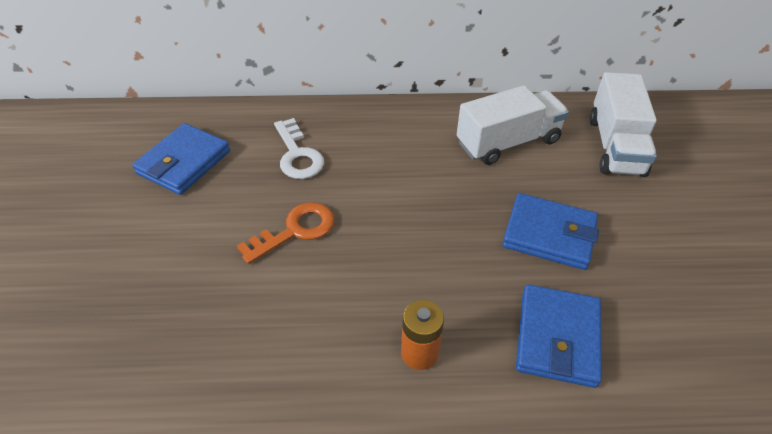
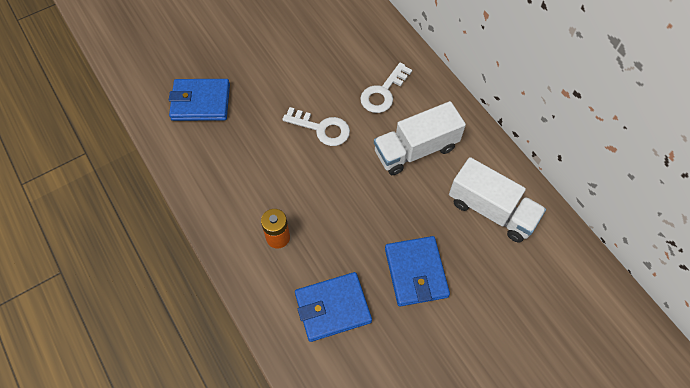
camera: 60 degrees right, 15 degrees up
(184, 162) = (334, 40): blue wallet -> blue wallet (201, 102)
(295, 231) = (322, 128): orange key -> white key
(615, 146) = (545, 287): white truck -> white truck (415, 150)

